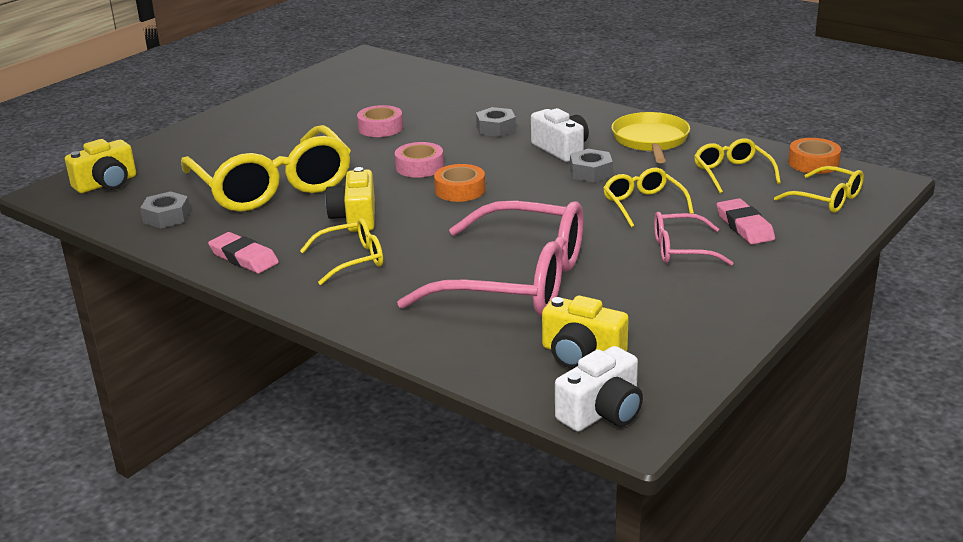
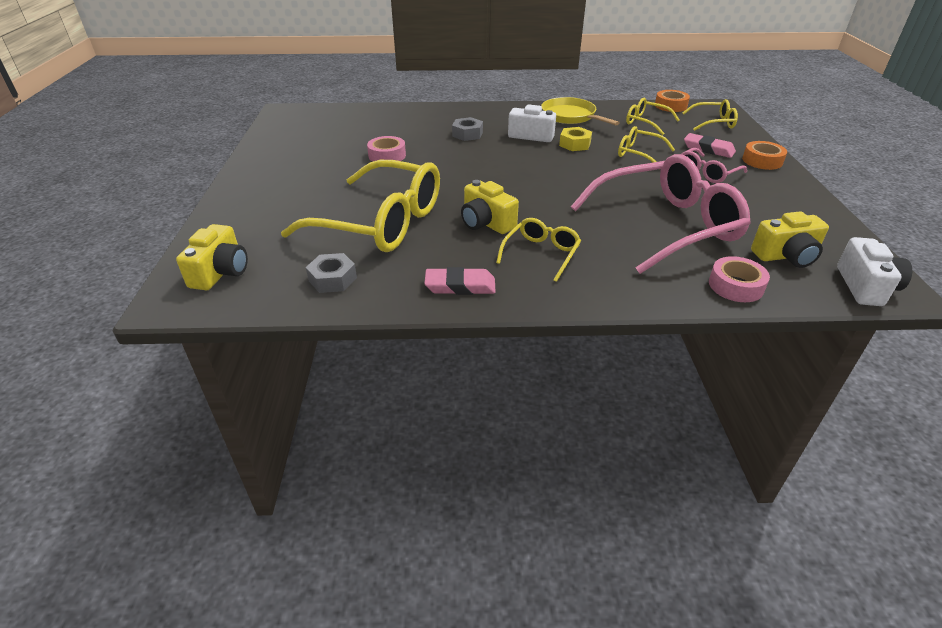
camera: 40 degrees left, 10 degrees up
(419, 167) = (464, 173): pink tape -> pink tape (735, 286)
(460, 190) = (520, 180): orange tape -> orange tape (762, 161)
(591, 172) = (575, 144): grey nut -> yellow nut

